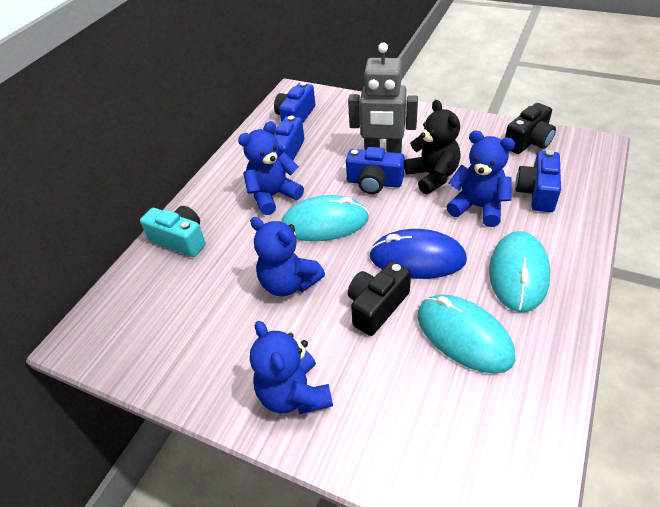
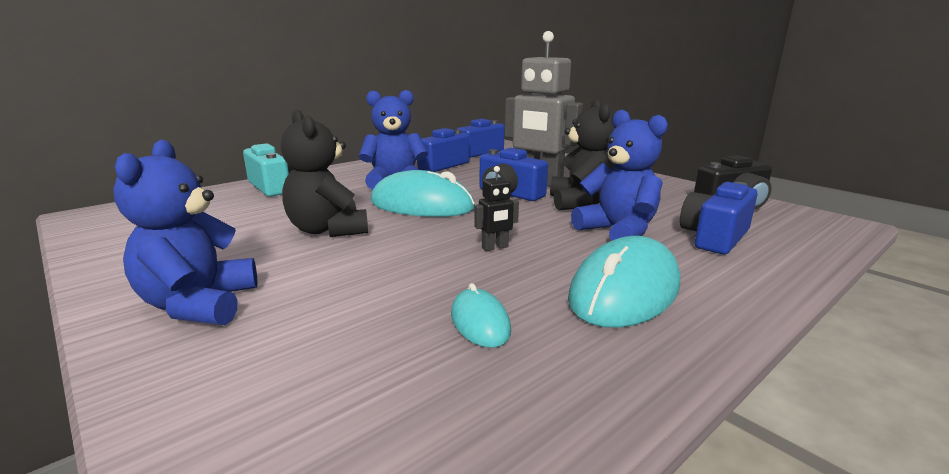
camera: 20 degrees right, 25 degrees down
(289, 283) = (328, 230): blue teddy bear -> black teddy bear
(377, 306) = (398, 268): black camera -> none
(417, 258) = (495, 247): blue mouse -> black robot
(464, 336) = (480, 322): turquoise mouse -> turquoise mouse, size x0.51

